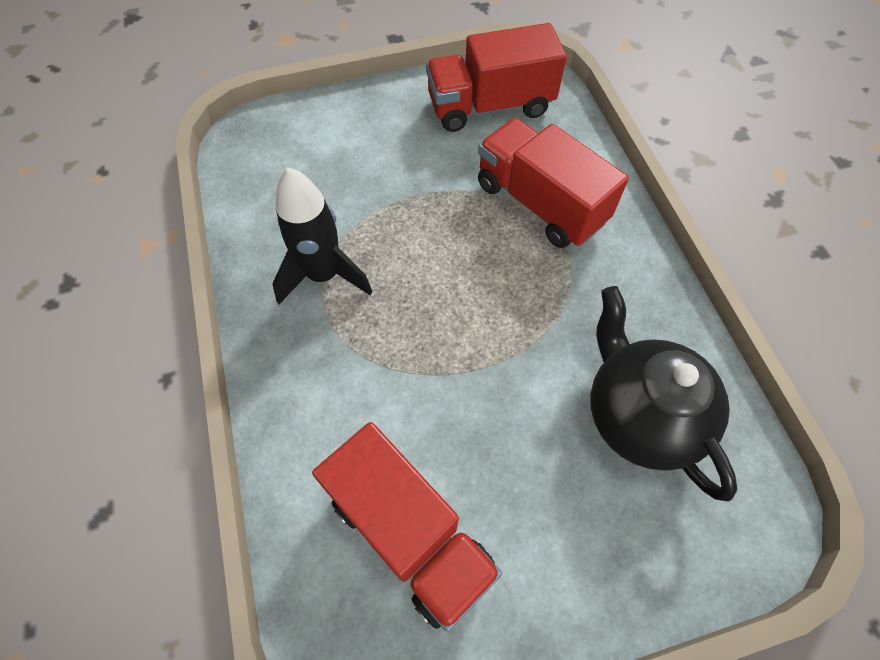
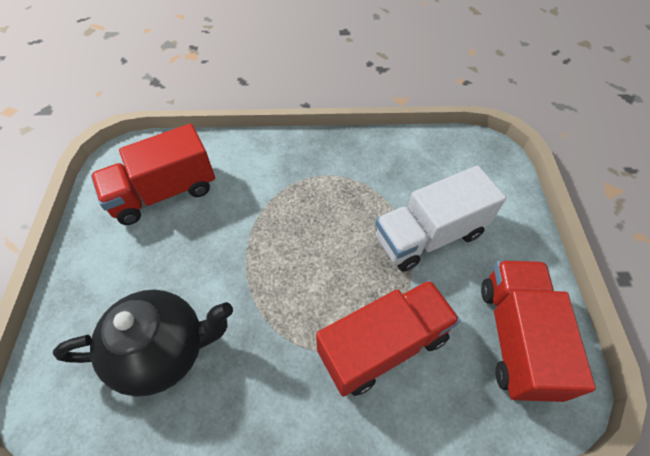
camera: 105 degrees right, 5 degrees down
(324, 275) = (350, 178): black rocket -> none
(393, 181) = (429, 235): none -> white truck

